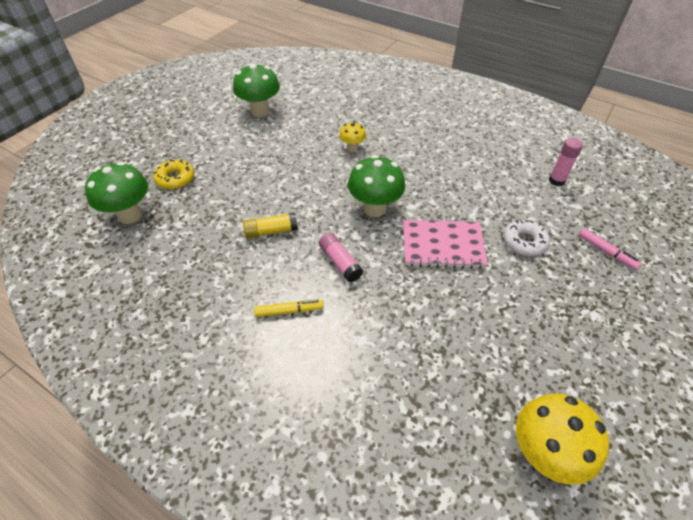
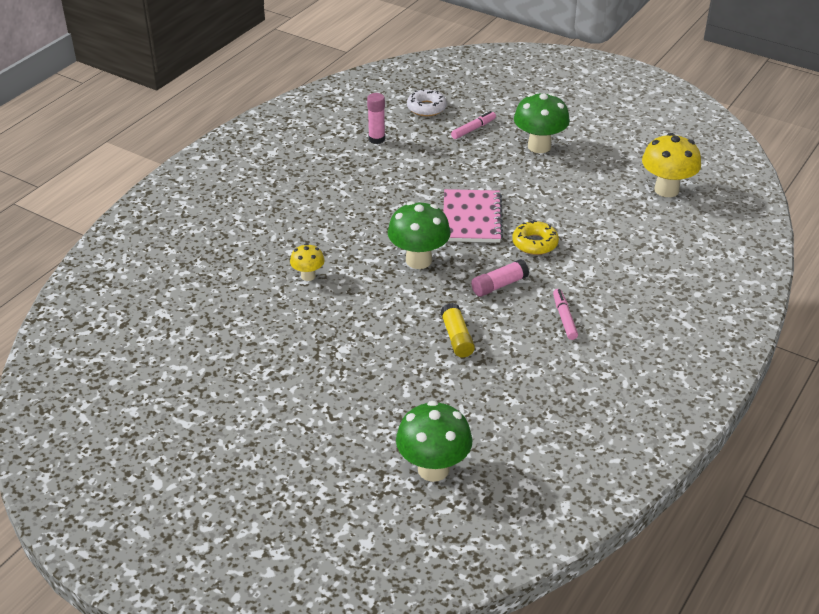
camera: 90 degrees left, 10 degrees down
(175, 179) = (361, 436): yellow donut -> yellow donut (535, 243)
(260, 111) = (209, 366): green mushroom -> green mushroom (539, 146)
(289, 311) = (564, 318): yellow marker -> pink marker
(524, 242) = (463, 170): white donut -> white donut (426, 108)

